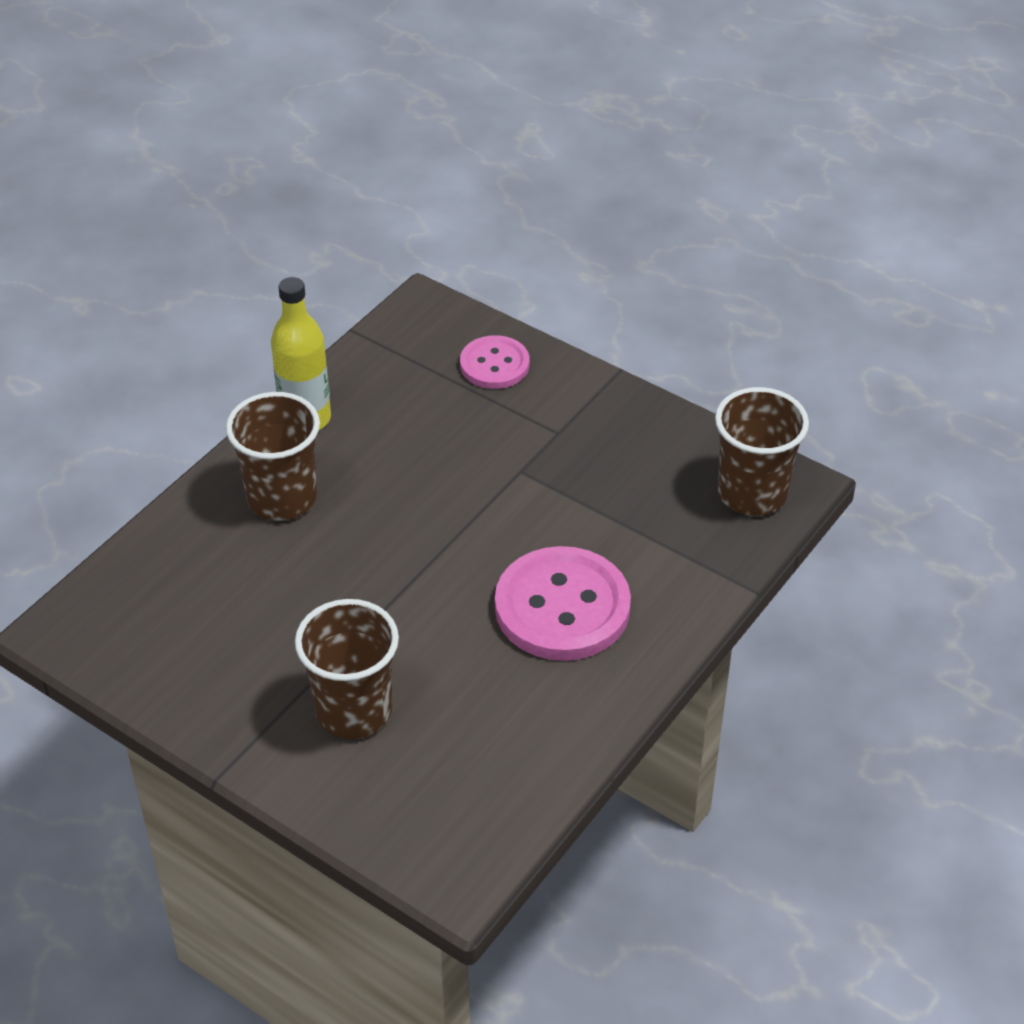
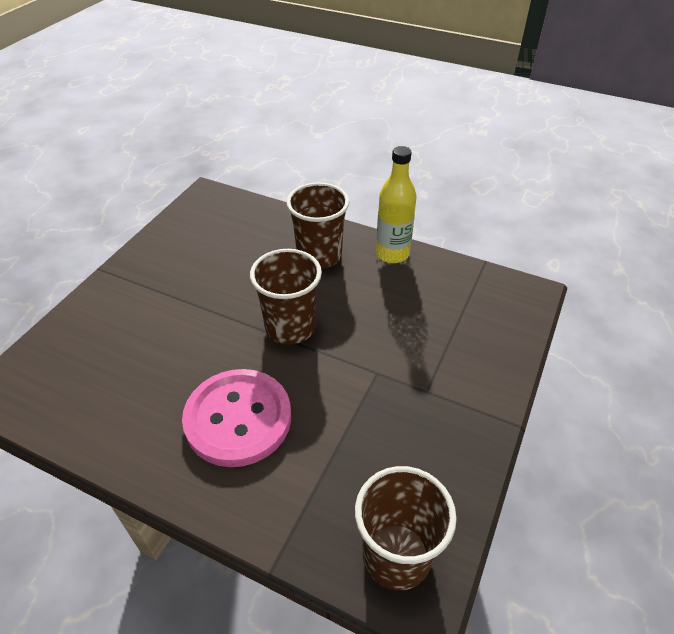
camera: 80 degrees right, 0 degrees up
(353, 710) = (142, 317): brown cup -> brown cup (290, 327)
(494, 364) = (486, 341): pink button -> none

